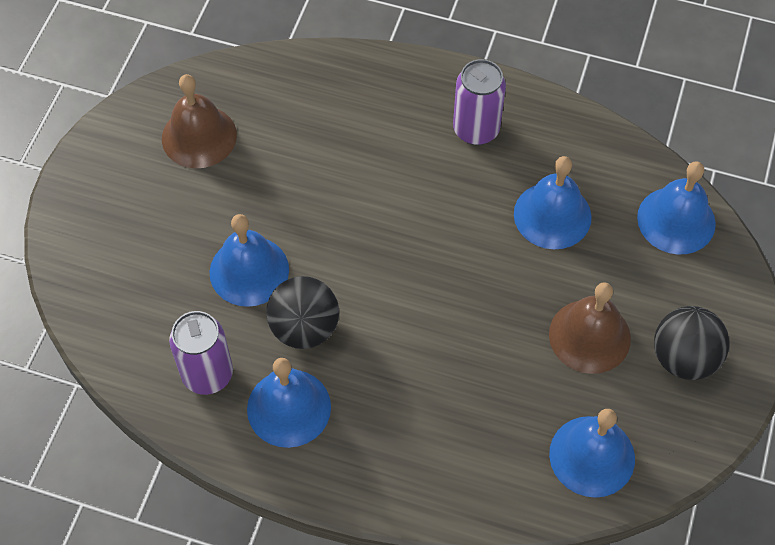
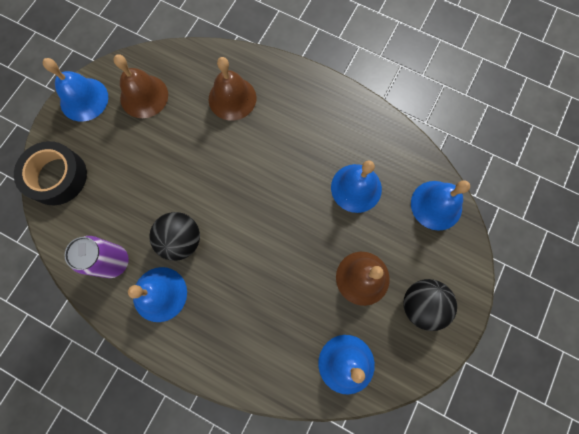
camera: 10 degrees right, 15 degrees up
(89, 270) = (57, 176): none -> black tape
(249, 271) = (155, 194): blue bell -> blue bell (84, 99)
(336, 119) = (232, 98): none -> brown bell
(476, 130) = (319, 119): purple can -> none

